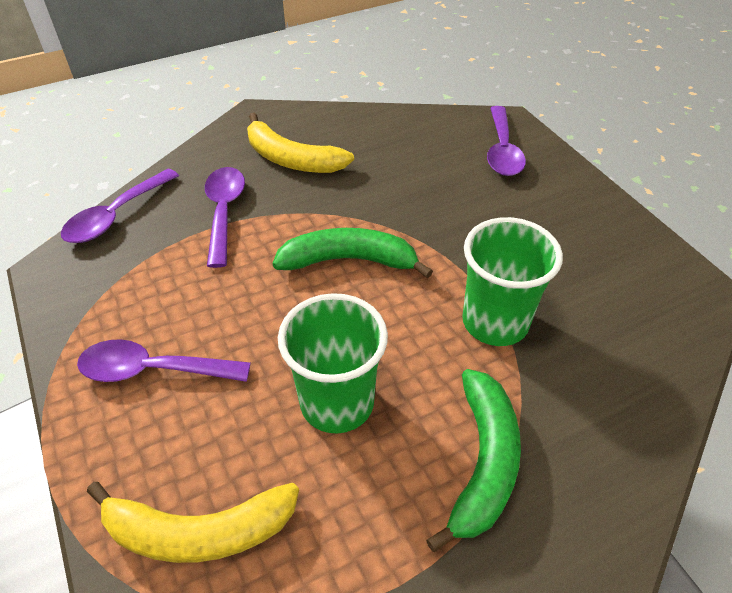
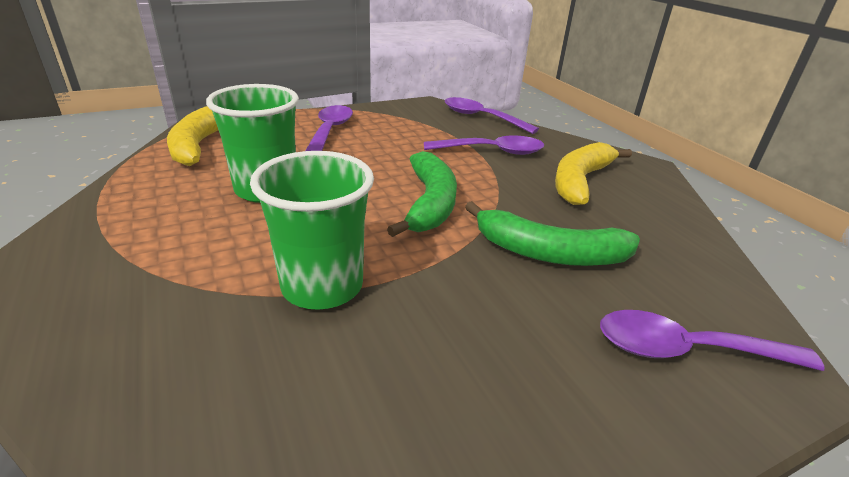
camera: 90 degrees right, 15 degrees down
(483, 462) = (158, 253): green banana -> green banana (548, 253)

